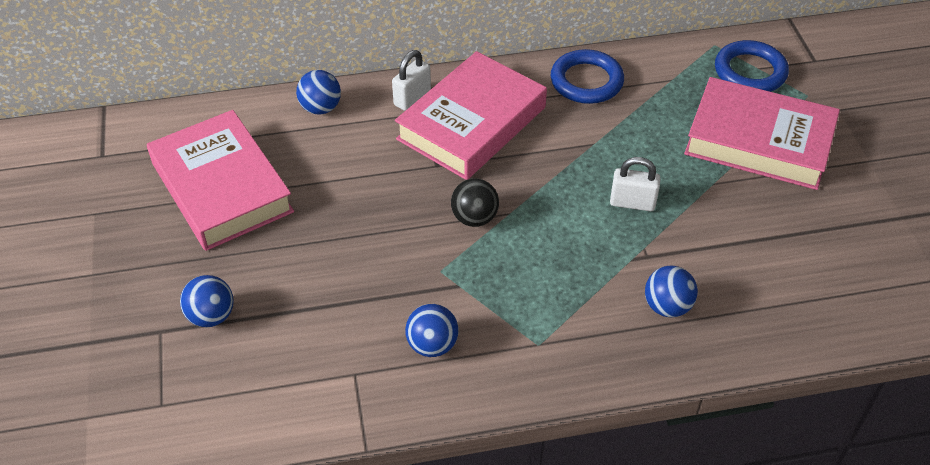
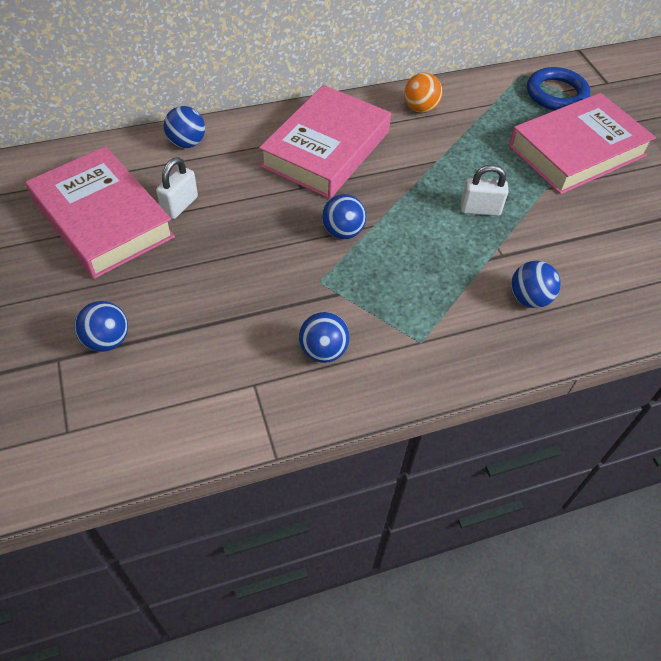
camera: 10 degrees left, 5 degrees up
(412, 98) = (269, 130): white padlock -> white padlock (180, 205)
(474, 218) = (342, 232): black ball -> blue ball
(586, 81) = (420, 108): blue ring -> orange ball
(759, 141) = (576, 151): pink book -> pink book turned 45 degrees counterclockwise

